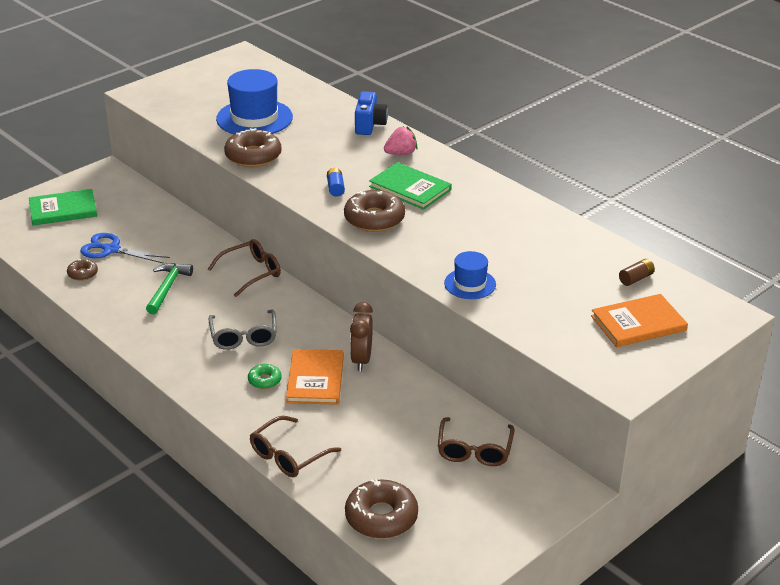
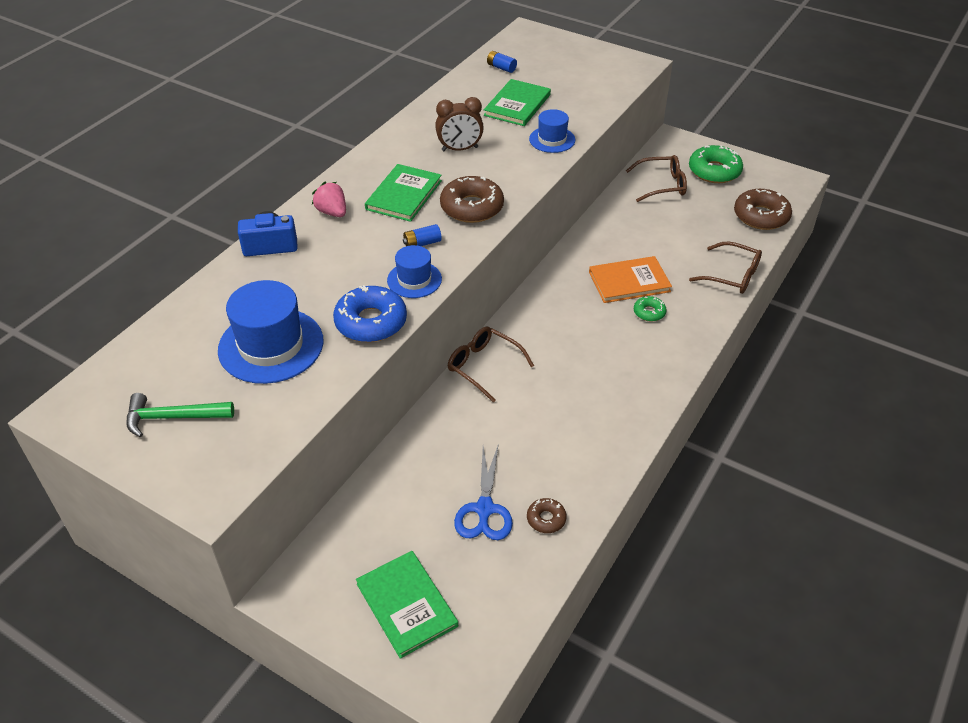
camera: 105 degrees left, 10 degrees up
(167, 288) = (540, 428): green hammer -> green hammer (173, 417)
(244, 337) = (594, 343): grey glasses -> none
(253, 156) = (371, 322): brown donut -> blue donut
(290, 179) = (414, 280): none -> blue hat
(361, 360) = (587, 260): brown clock -> brown clock (459, 149)
(489, 506) = (714, 171): none -> green donut
(548, 275) = (517, 105): none -> green book
(636, 279) = (501, 68): brown battery -> blue battery
(638, 323) = (560, 63): orange book -> none

